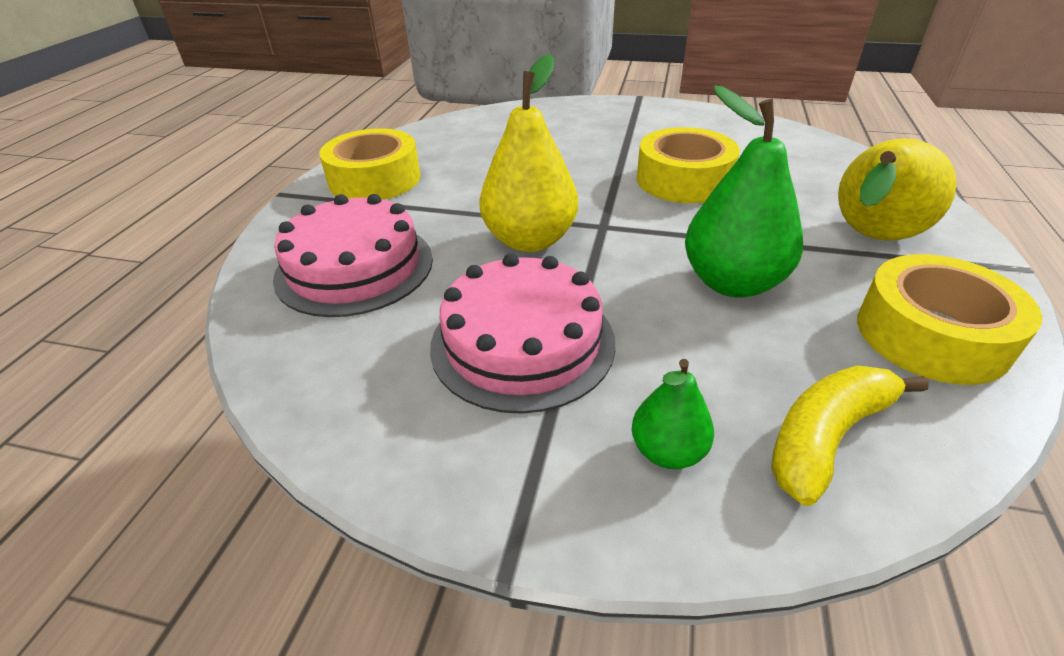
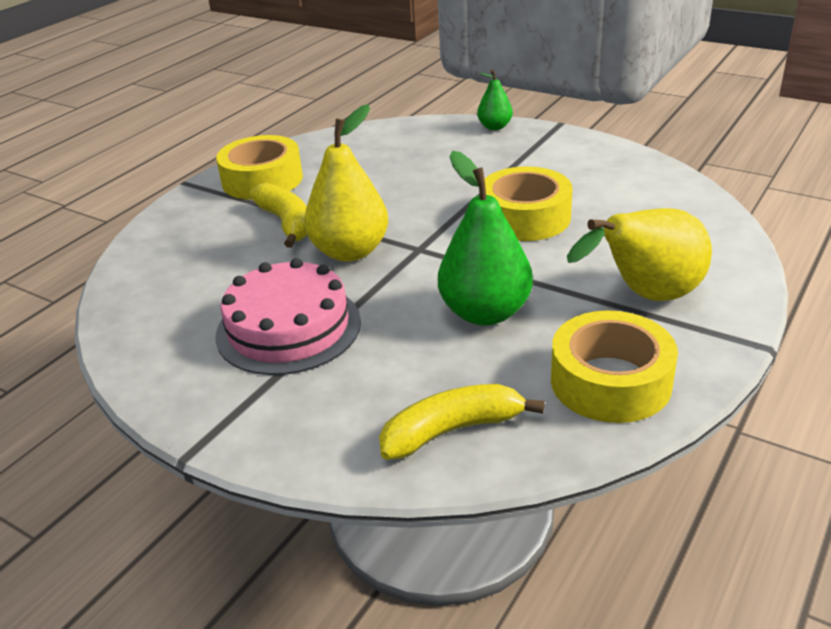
camera: 20 degrees right, 5 degrees down
(354, 267) = (205, 252): pink cake -> none
(434, 220) = (286, 223): none -> yellow banana
(668, 451) = (334, 415): green pear -> green pear (495, 127)

